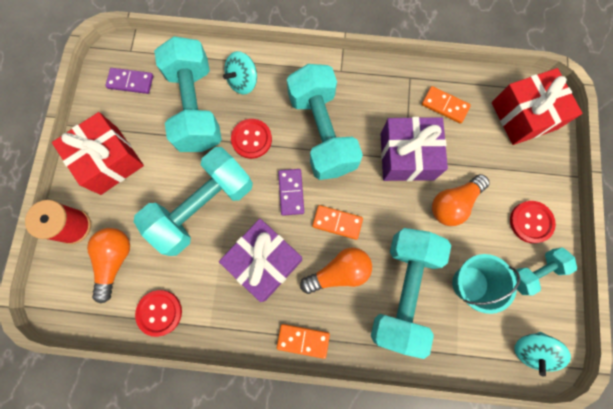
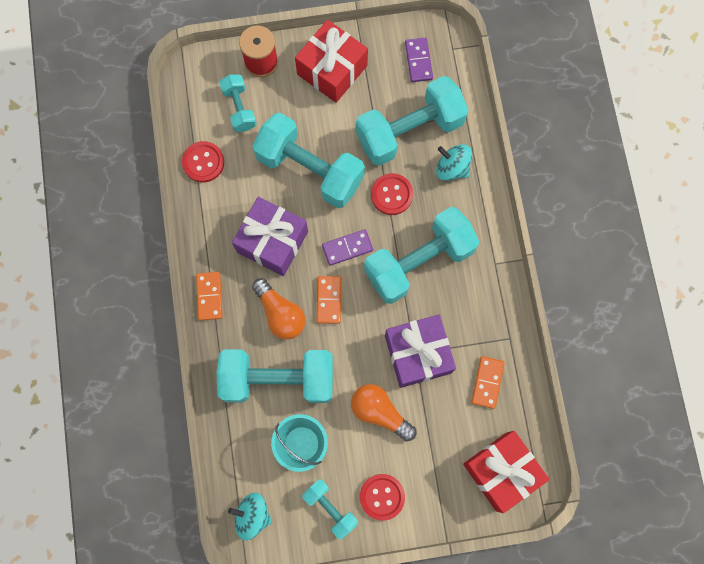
camera: 75 degrees right, 0 degrees up
(115, 261) = (239, 108): orange light bulb -> turquoise dumbbell

